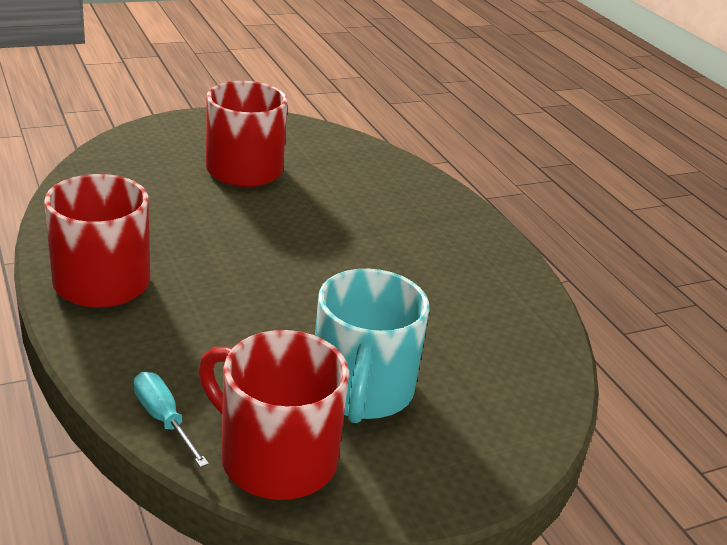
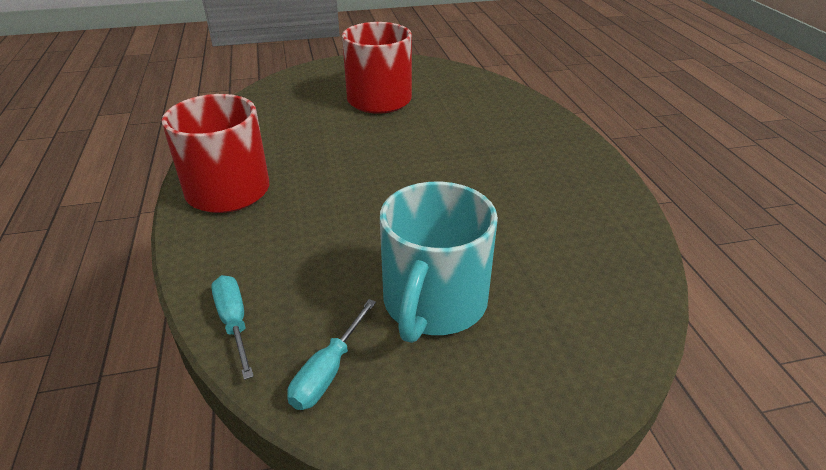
camera: 15 degrees right, 5 degrees up
(275, 457) = (328, 371): red mug -> turquoise screwdriver

